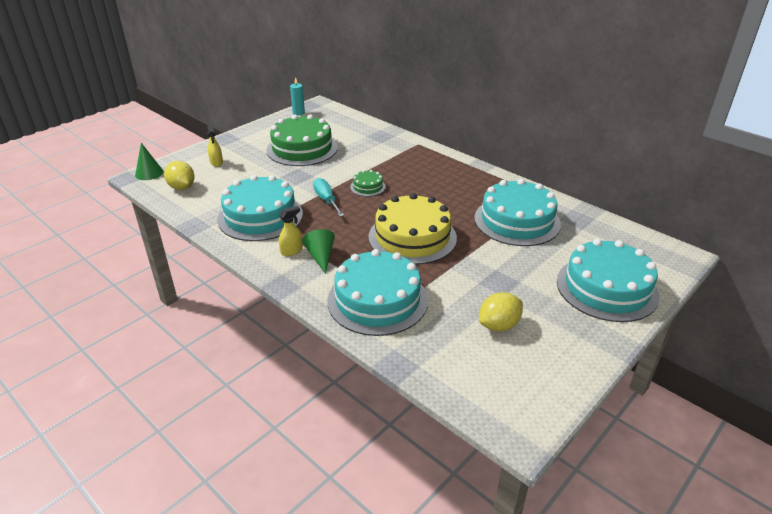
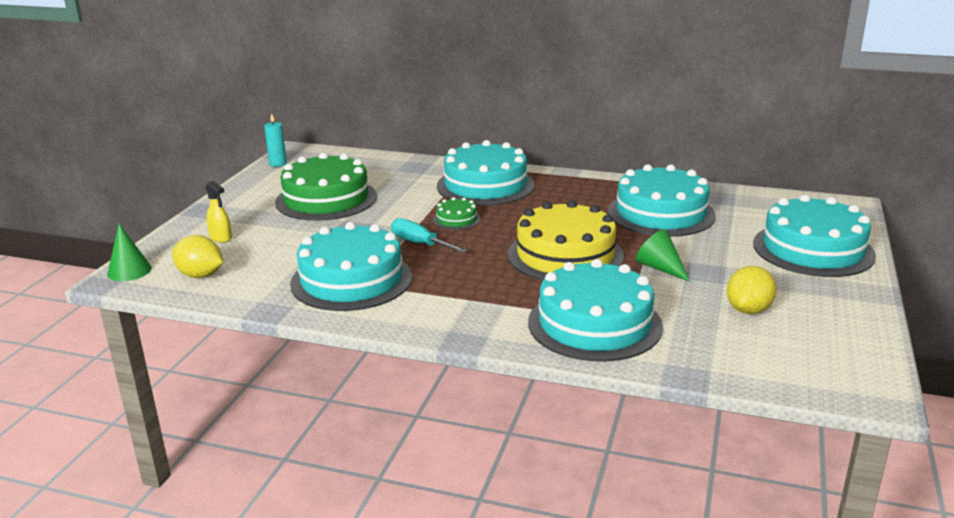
camera: 25 degrees left, 10 degrees down
(291, 251) = (435, 304): yellow spray bottle -> none
(320, 256) = (478, 300): green cone -> green cone (660, 268)
(413, 163) = (485, 185): none -> turquoise cake

